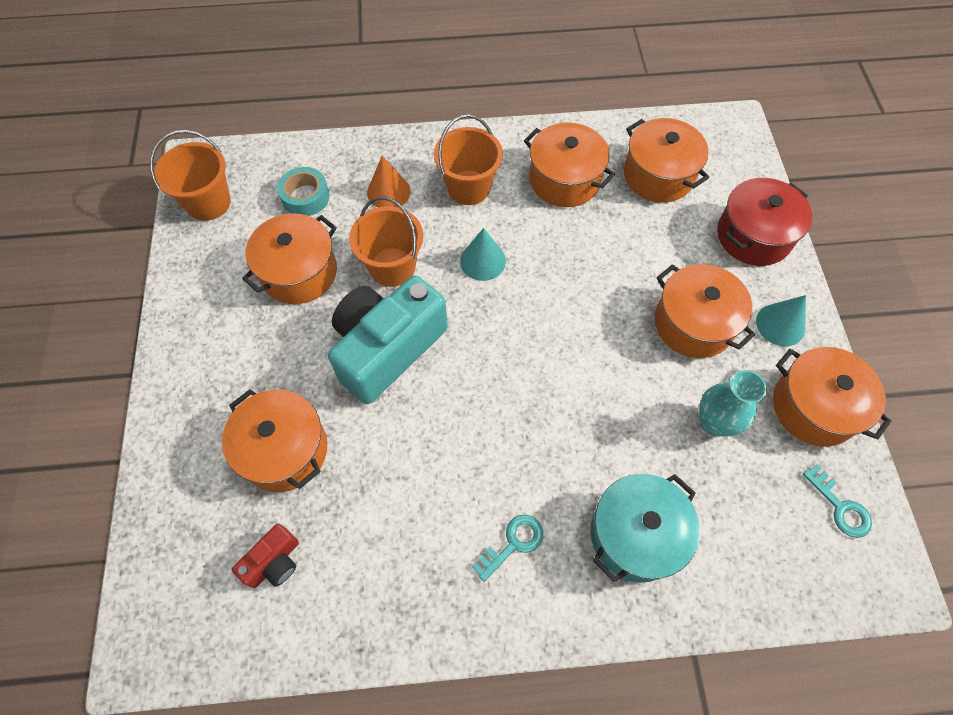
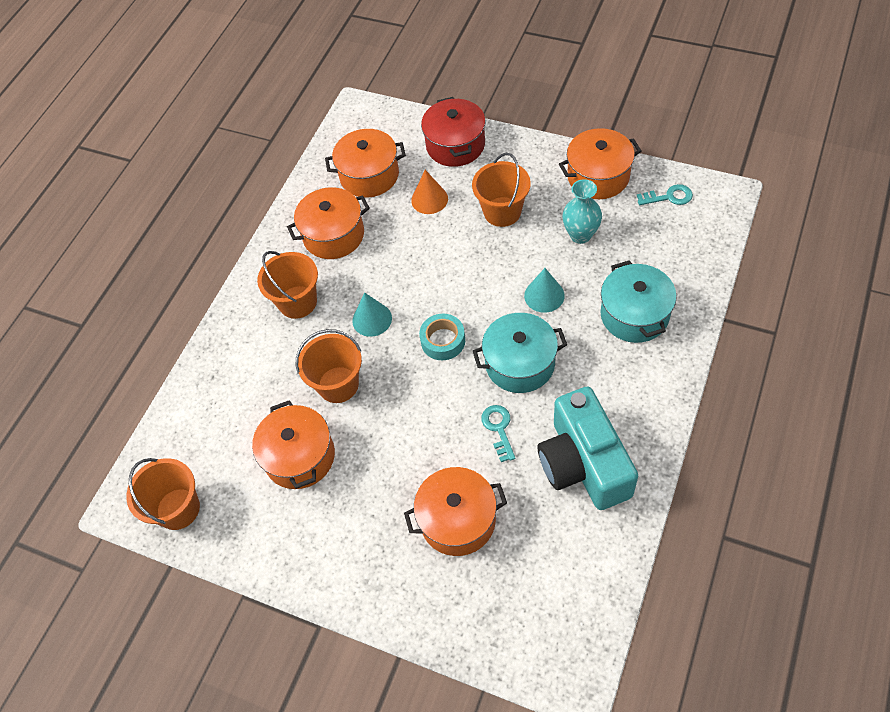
camera: 55 degrees left, 5 degrees down
(274, 562) = (546, 556): red camera -> none
(305, 197) = (225, 426): turquoise tape -> turquoise tape (443, 341)
(387, 348) = (410, 415): turquoise camera -> turquoise camera (583, 463)
(388, 192) = (263, 361): orange cone -> orange cone (429, 199)
(501, 430) = (520, 364): none -> turquoise pot
(513, 544) = (606, 390): turquoise key -> turquoise key (499, 429)
(693, 323) = (502, 212): orange pot -> orange bucket
(780, 324) = (531, 164): turquoise cone -> turquoise cone (544, 295)

